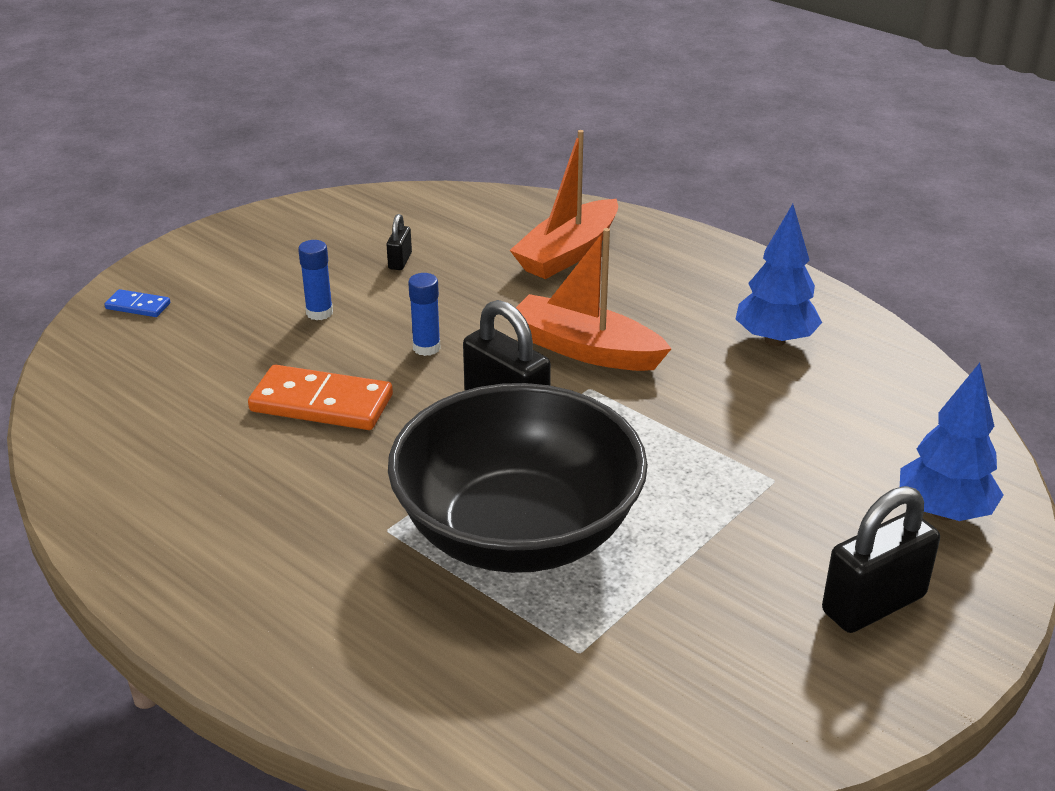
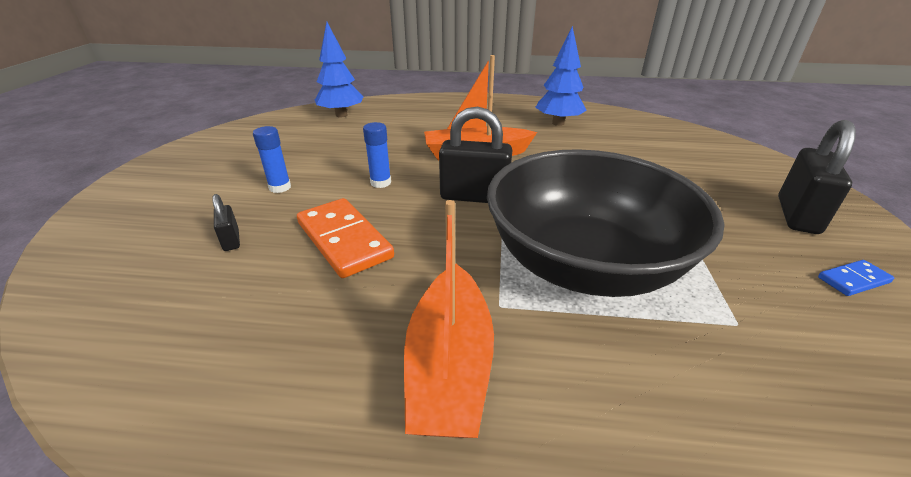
camera: 35 degrees left, 0 degrees up
(138, 306) = (107, 230): blue domino -> blue domino (853, 280)
(321, 403) = (344, 240): orange domino -> orange domino turned 75 degrees clockwise
(400, 261) = (308, 146): black padlock -> black padlock (231, 240)
(568, 253) = (406, 118): orange boat -> orange boat (449, 366)
(943, 512) = (741, 163): blue tree -> blue tree (341, 115)

